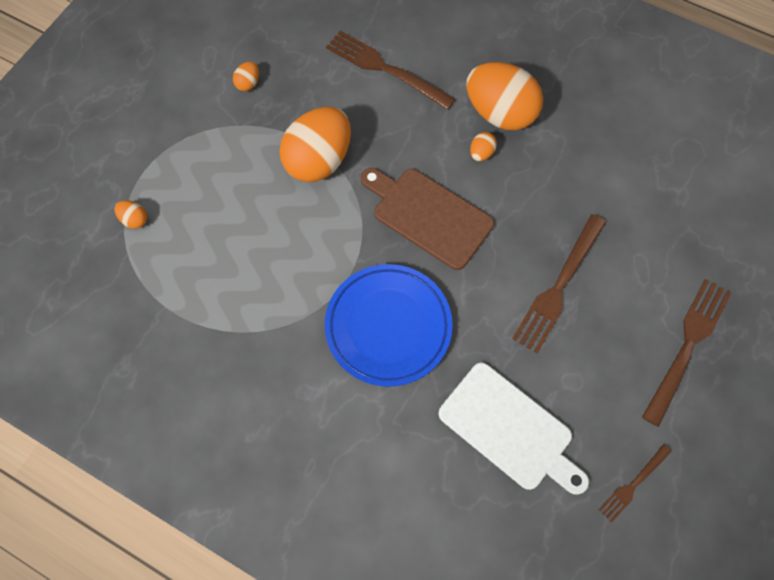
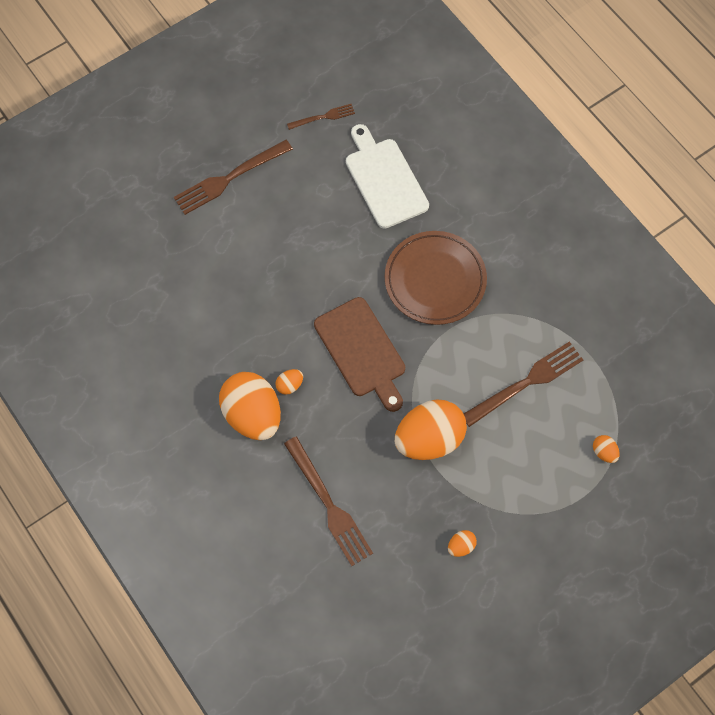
camera: 155 degrees left, 0 degrees up
(388, 326) = (435, 280): blue plate -> brown plate
(558, 287) = (294, 254): brown fork -> brown fork (527, 382)

